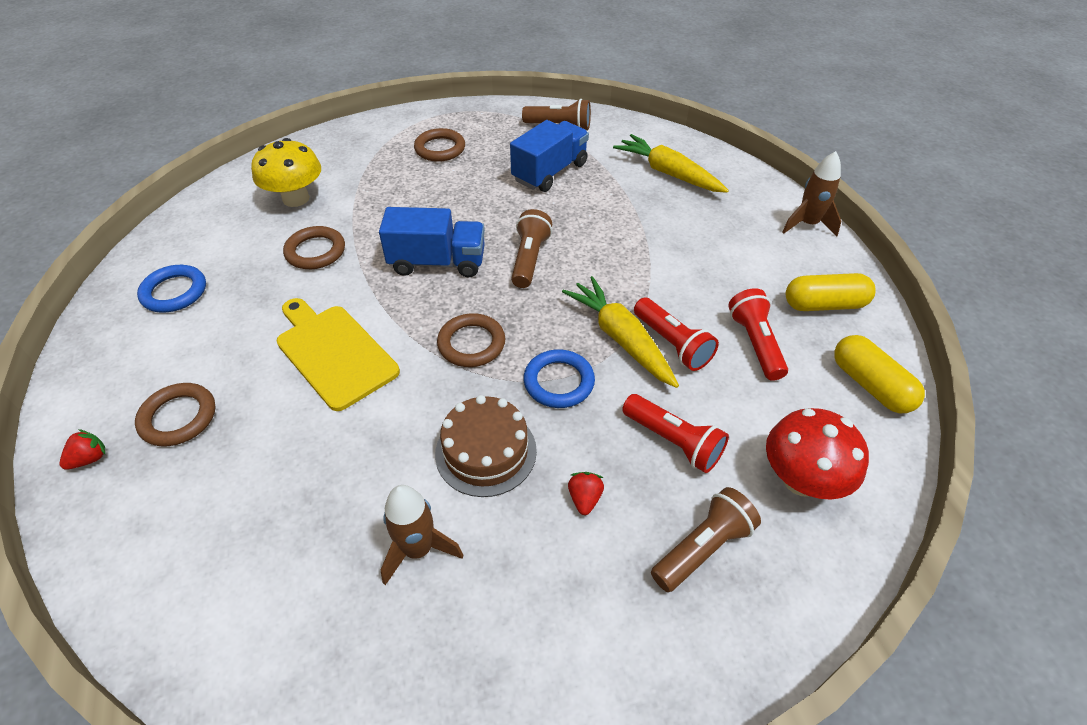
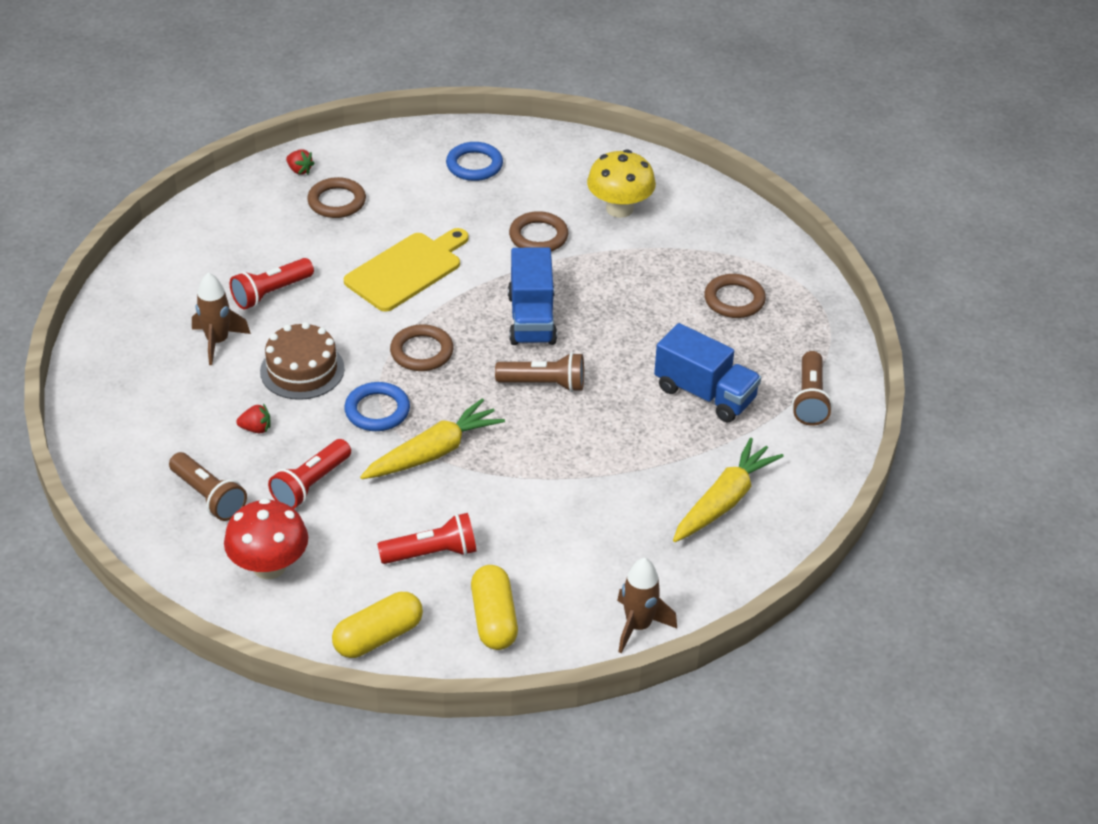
camera: 85 degrees right, 5 degrees down
(672, 344) = (428, 490): red flashlight -> red flashlight (271, 293)

